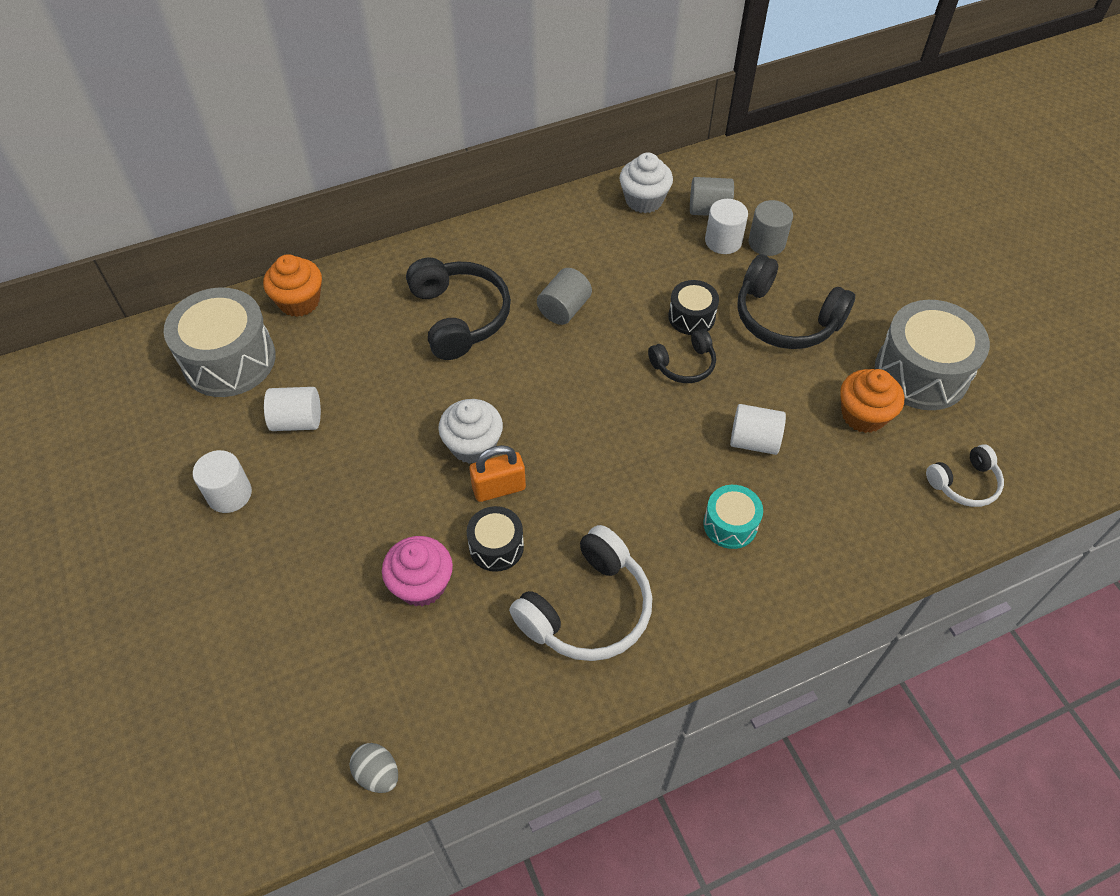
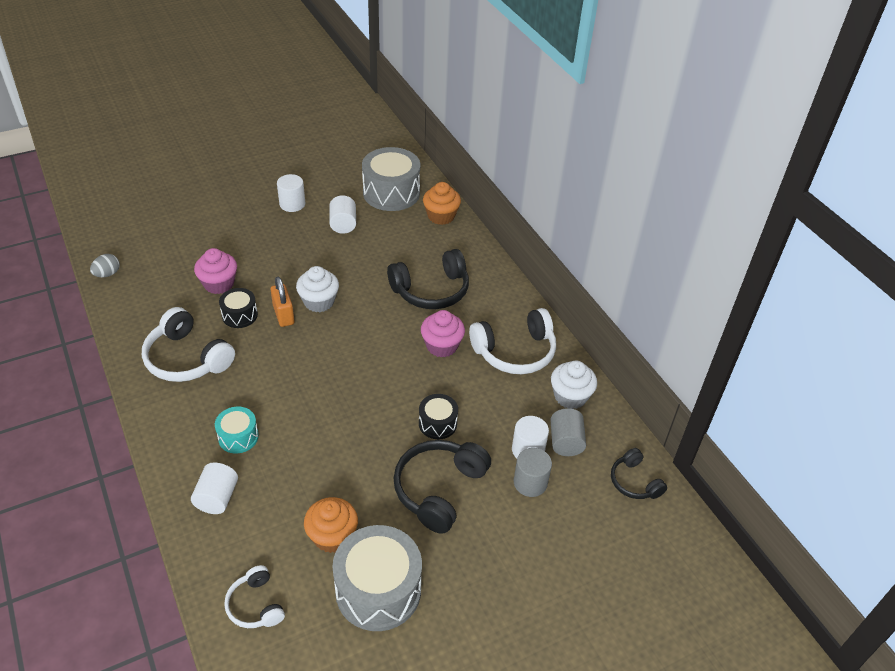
camera: 85 degrees right, 10 degrees down
(564, 309) = (442, 346): grey cylinder -> pink cupcake
(575, 241) = (515, 352): none -> white headphones
(684, 364) = (387, 416): black headphones -> black headphones (634, 482)
(754, 441) = (311, 457): white cylinder -> white cylinder (217, 498)

